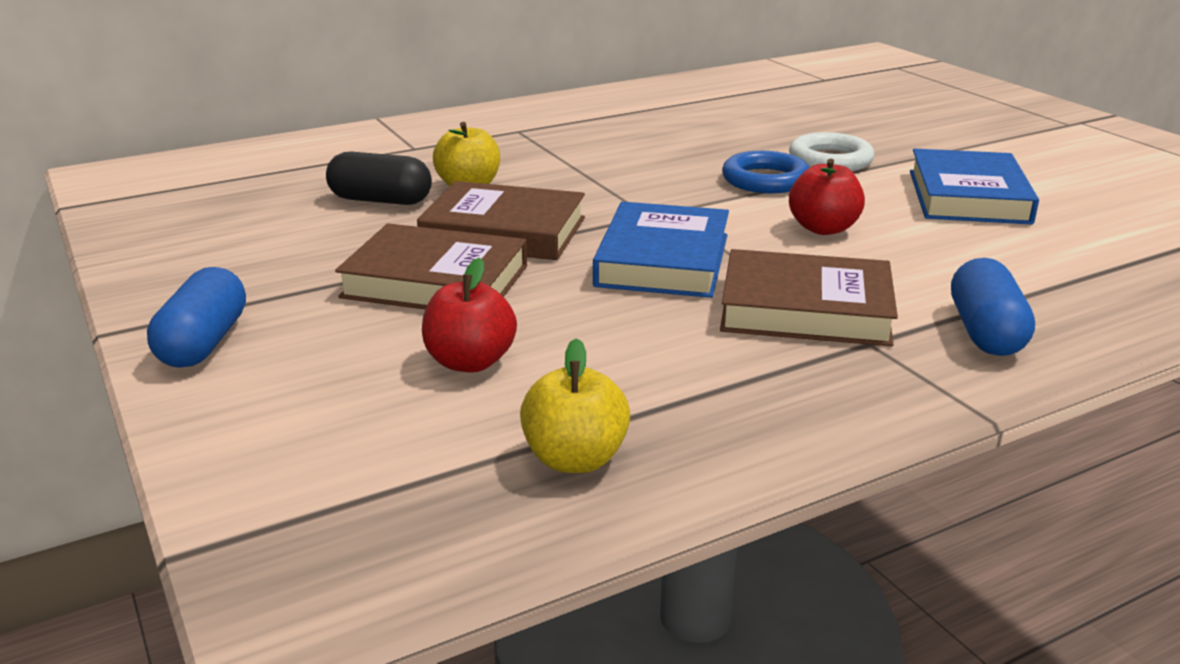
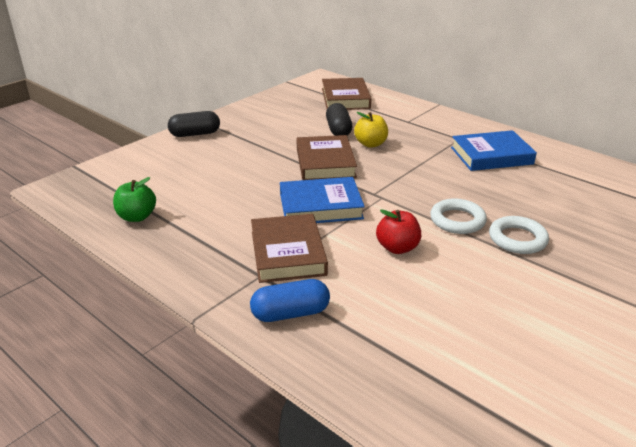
camera: 70 degrees right, 5 degrees up
(204, 343) = (195, 134): blue capsule -> black capsule
(435, 281) = (265, 160): brown book -> brown book (345, 98)
(470, 362) = (200, 182): red apple -> none
(575, 459) = (137, 217): yellow apple -> green apple
(765, 180) = (457, 220): blue ring -> white ring
(967, 196) = (501, 300): blue book -> blue book (491, 156)

